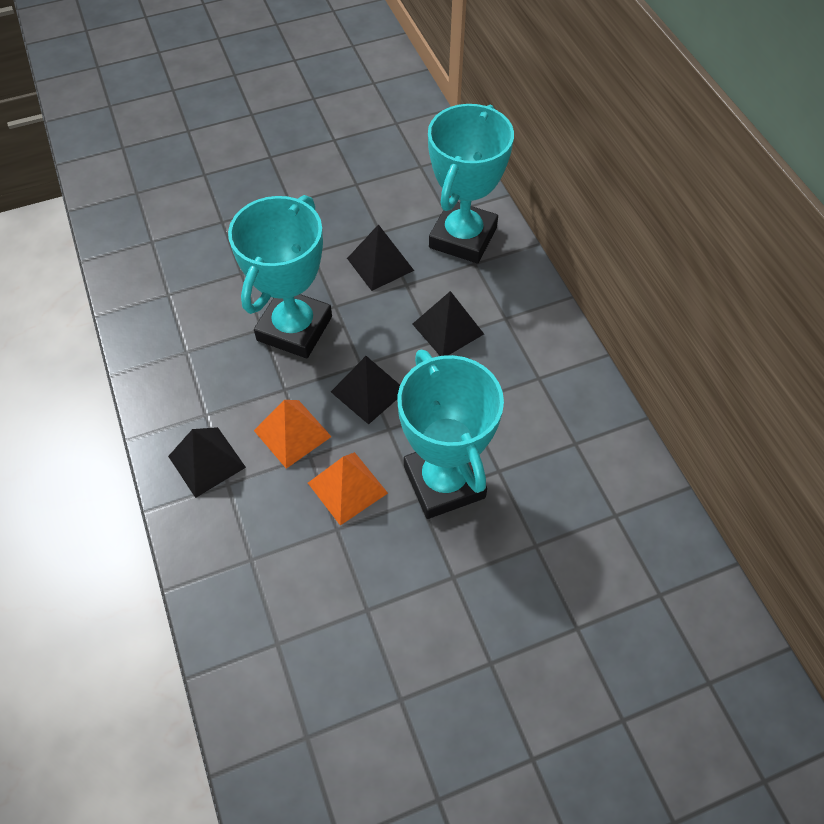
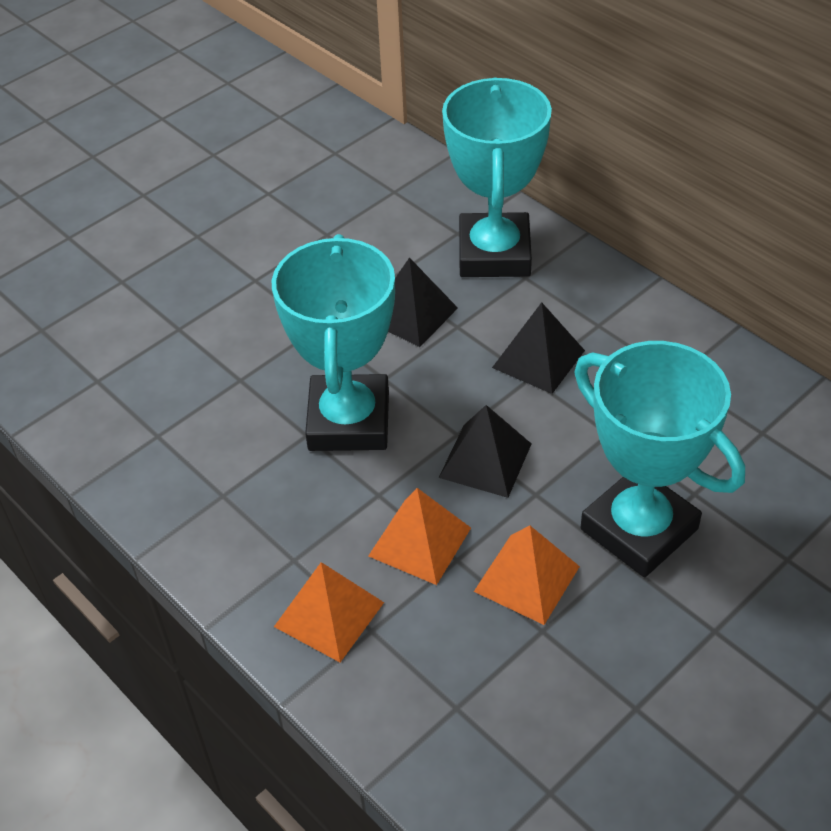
camera: 20 degrees left, 10 degrees down
(206, 461) = (329, 614): black pyramid -> orange pyramid

